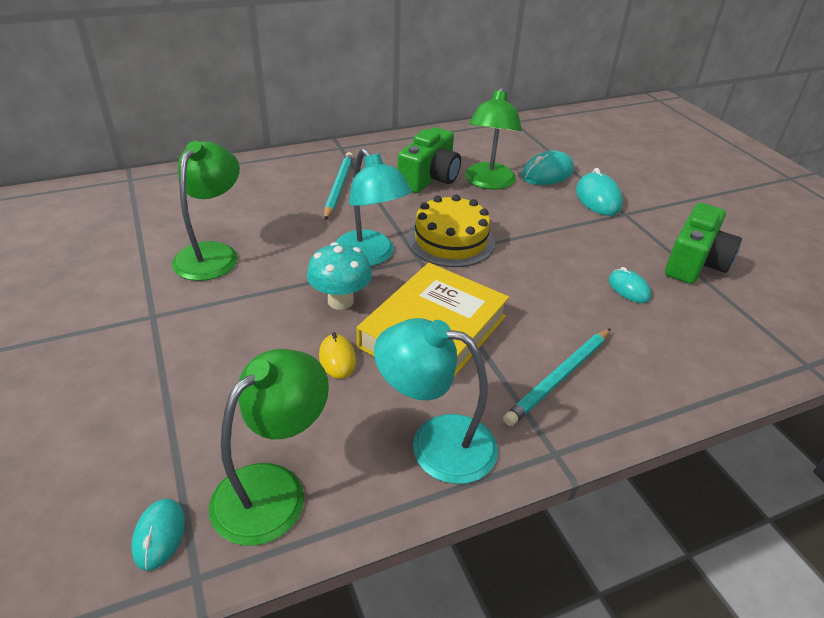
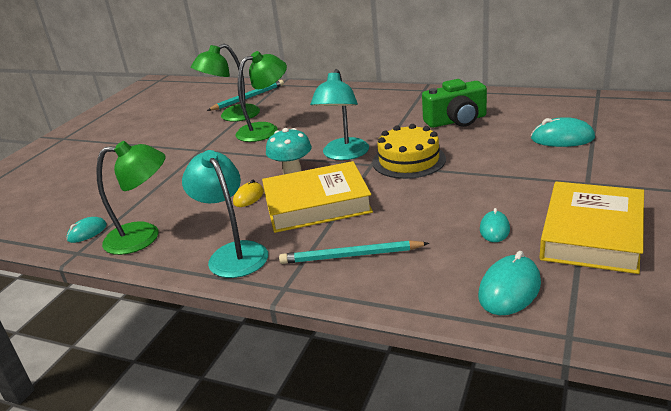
camera: 50 degrees right, 10 degrees down
(338, 187) = (385, 113): turquoise pencil -> turquoise pencil (248, 98)
(488, 182) = (498, 133): green lamp -> green lamp (232, 116)
(598, 198) = (580, 166): turquoise mouse -> turquoise mouse (509, 289)
(694, 263) = (592, 234): green camera -> yellow book

